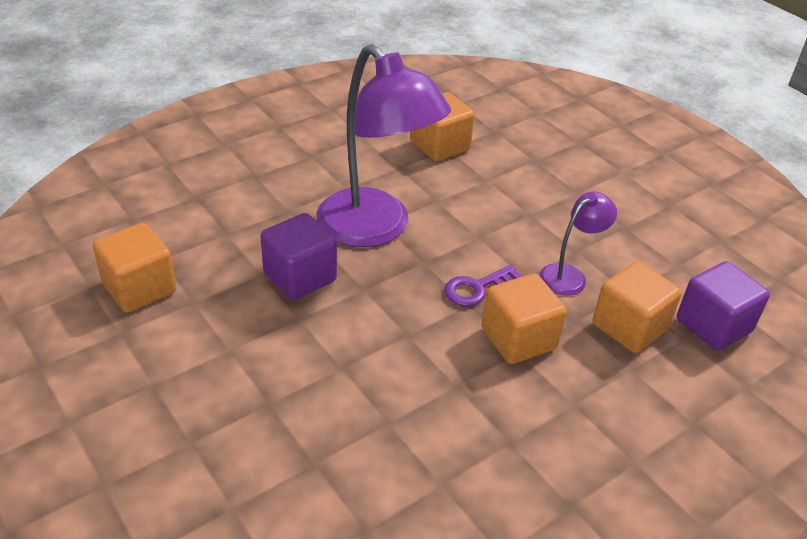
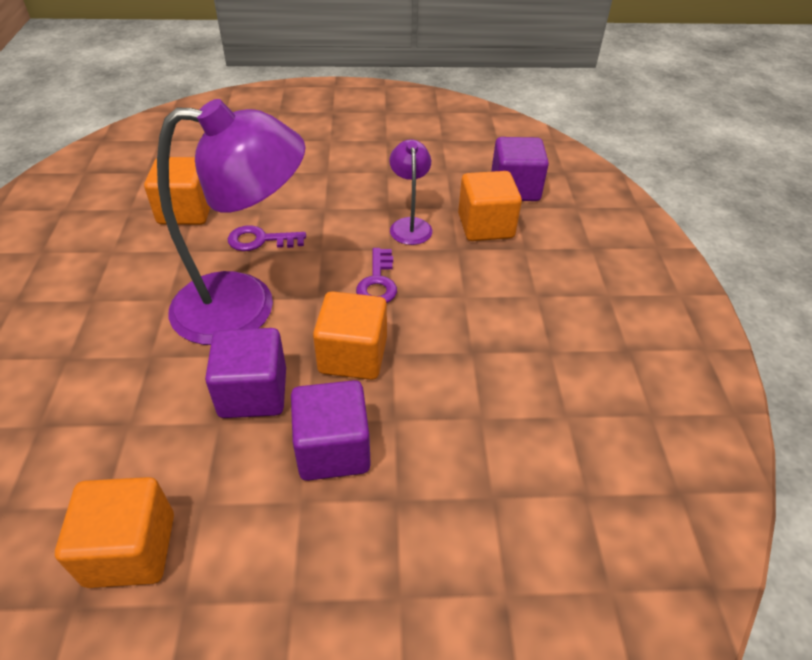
camera: 55 degrees left, 5 degrees up
(285, 345) = (333, 449): none -> purple cube
(452, 199) = (261, 240): none -> purple key
(518, 339) = (451, 288): orange cube -> orange cube (353, 356)

